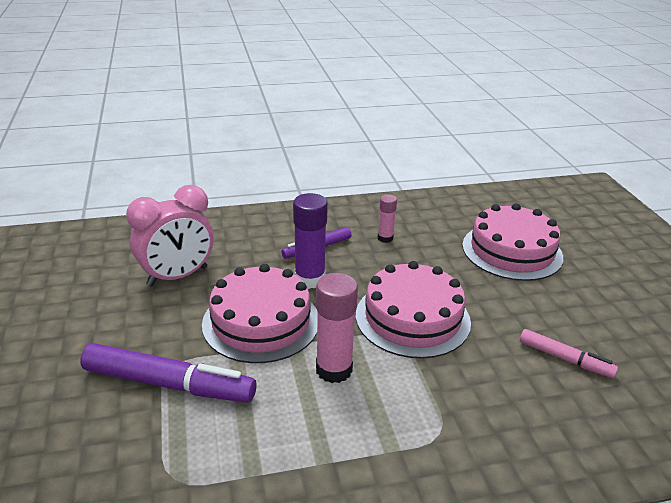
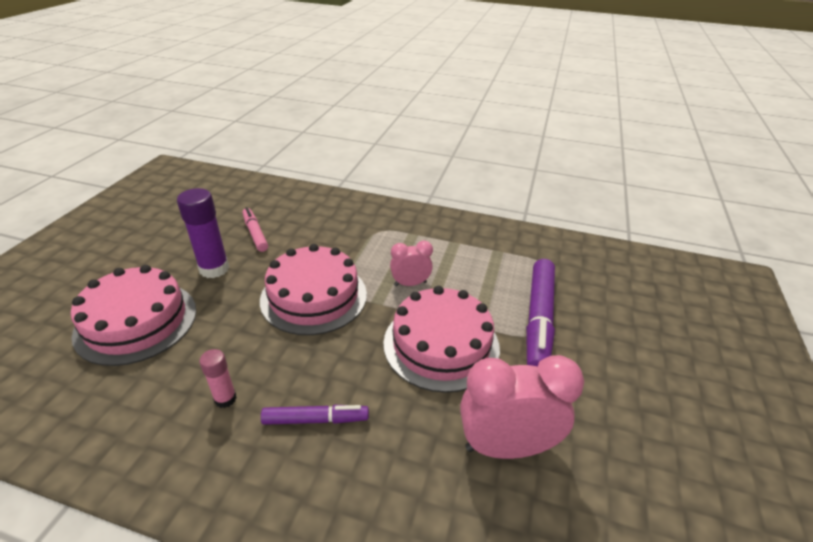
camera: 150 degrees left, 5 degrees up
(169, 384) = (538, 320): purple marker -> purple marker turned 120 degrees counterclockwise
(309, 279) = (362, 375): purple glue stick -> purple glue stick (214, 269)
(334, 370) = (410, 284): pink glue stick -> pink clock

